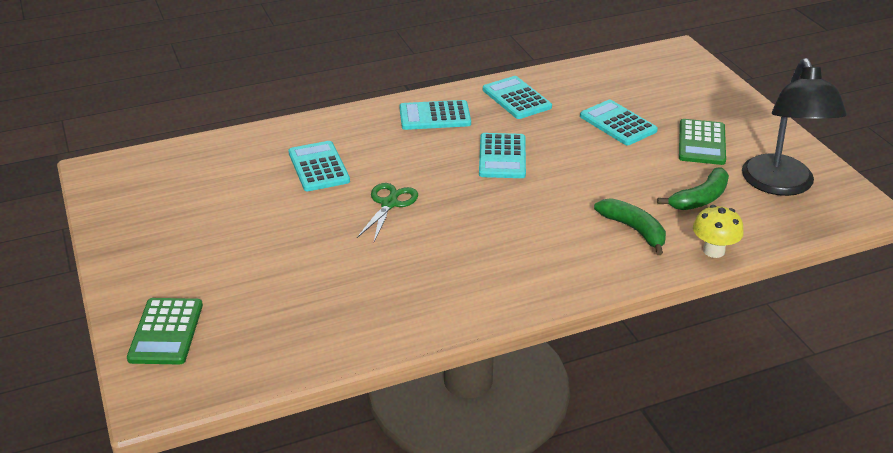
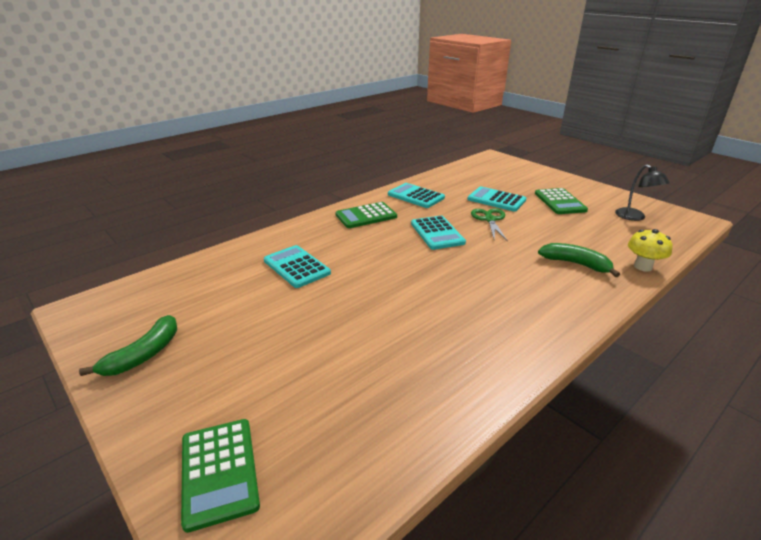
camera: 20 degrees left, 5 degrees down
(389, 204) = (376, 283): green scissors -> green scissors (489, 219)
(435, 116) = (366, 216): turquoise calculator -> green calculator
(700, 198) = (596, 234): green banana -> green banana (143, 355)
(781, 185) = (634, 217): black lamp -> black lamp, size x0.54

